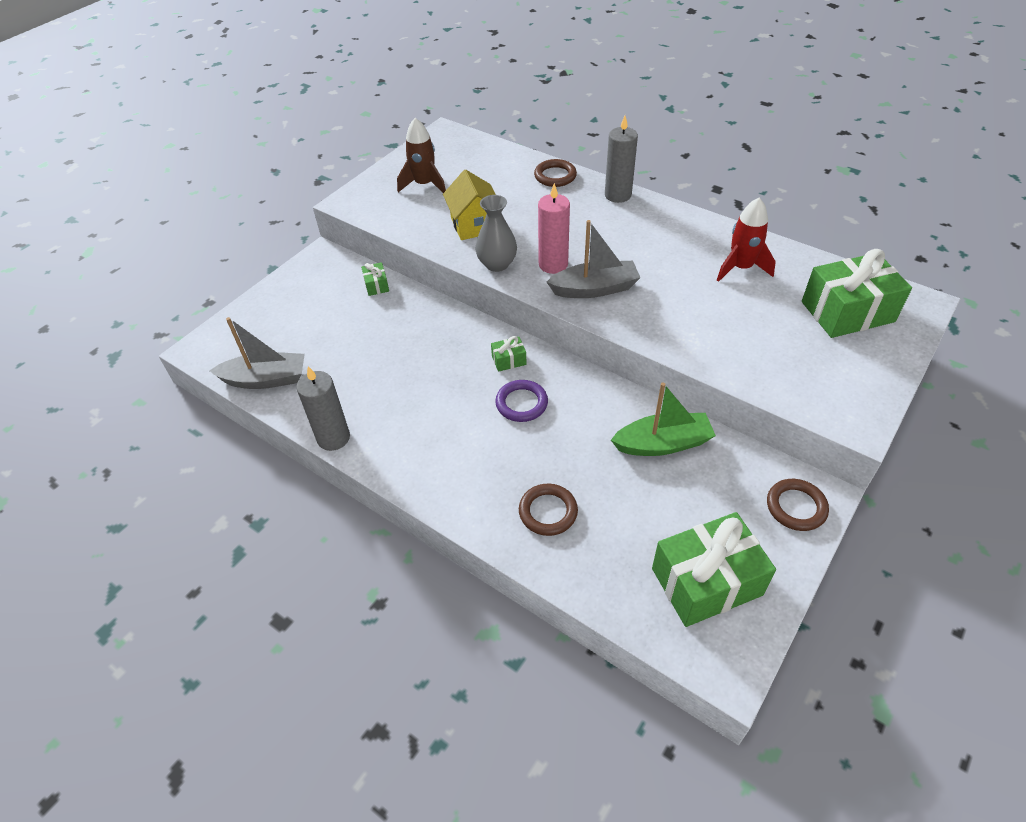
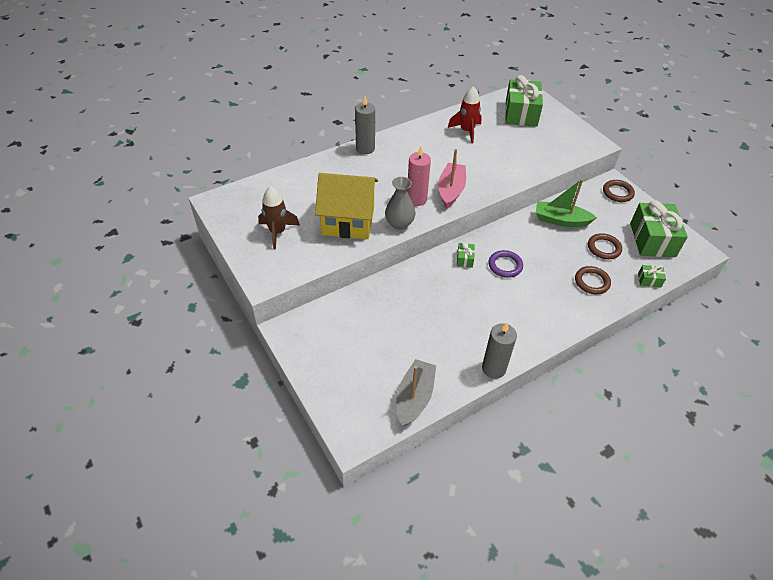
camera: 70 degrees left, 0 degrees up
(376, 285) = (346, 305): green gift -> green gift (649, 280)
(474, 225) = (348, 221): yellow house -> yellow house, size x1.52
(555, 176) = (322, 166): brown ring -> brown ring (604, 248)
(595, 289) = (451, 190): grey boat -> pink boat
(663, 444) = (560, 220): green boat -> green boat turned 90 degrees counterclockwise

